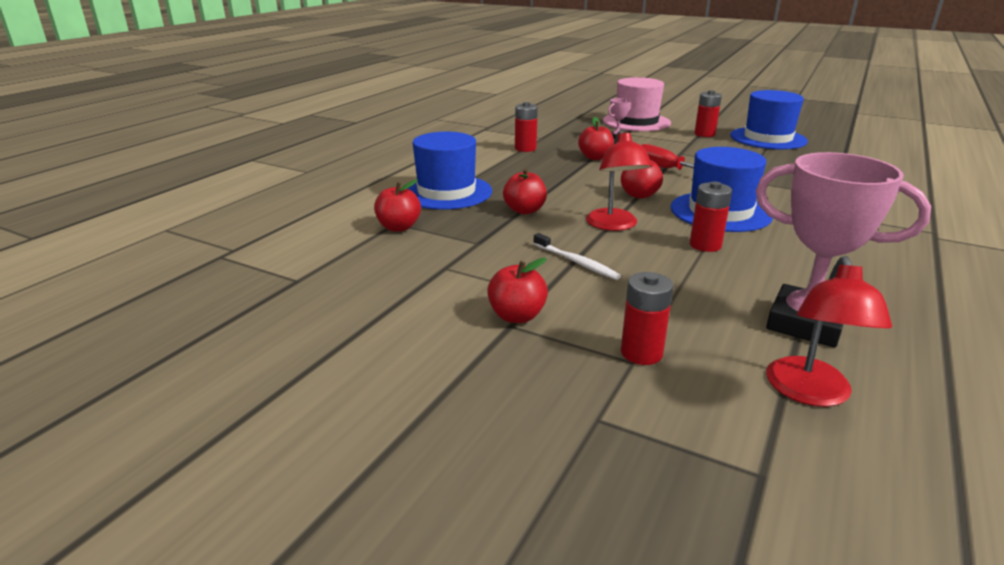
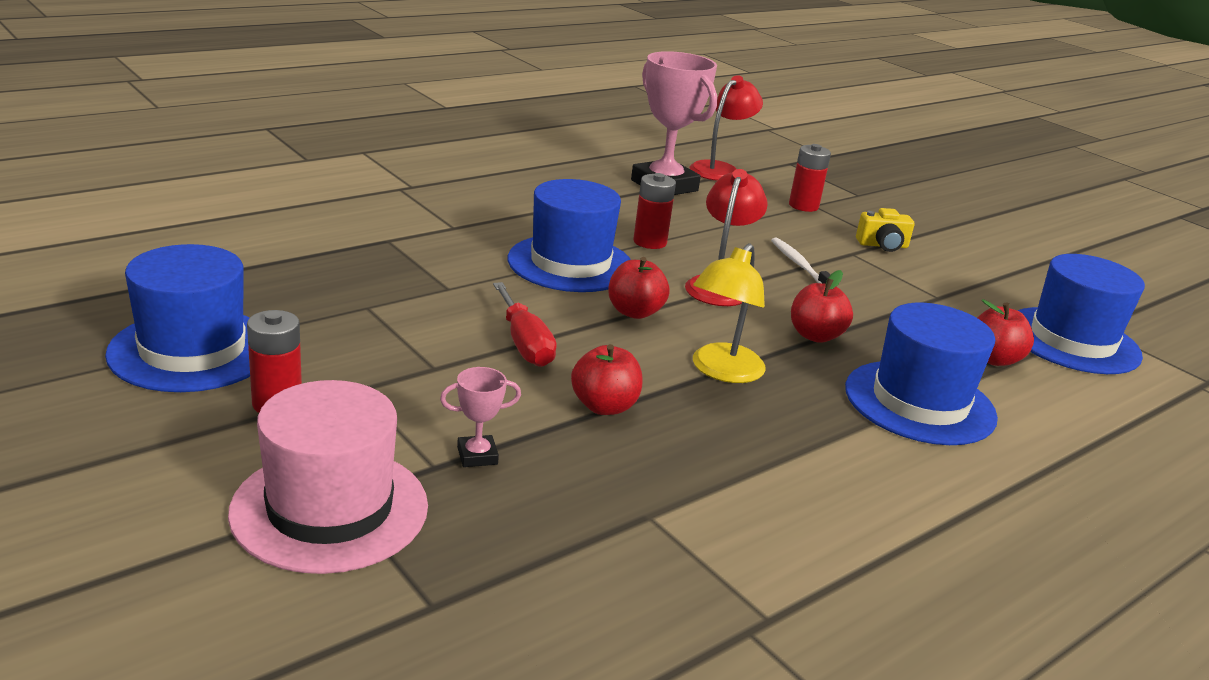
camera: 160 degrees left, 0 degrees up
(327, 259) = (1072, 340): none -> blue hat
(517, 316) = (882, 245): red apple -> yellow camera
(525, 148) = (717, 481): red battery -> none
(560, 180) = (722, 371): none -> yellow lamp

